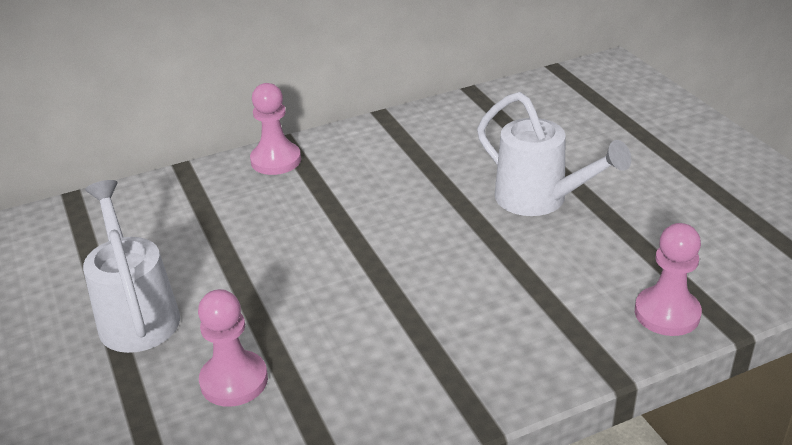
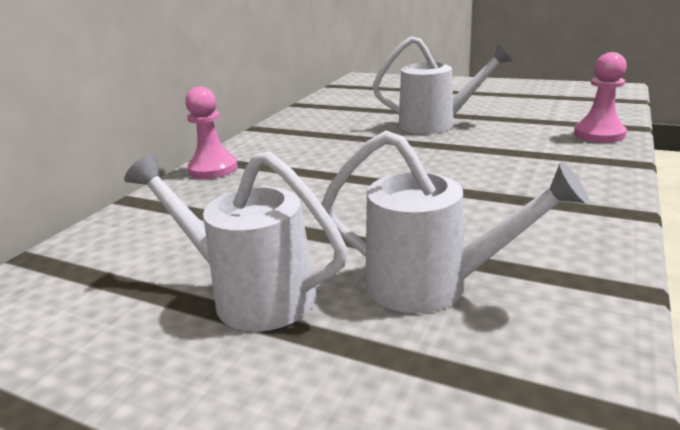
camera: 40 degrees left, 10 degrees down
(234, 381) = (432, 285): pink pawn -> white watering can

